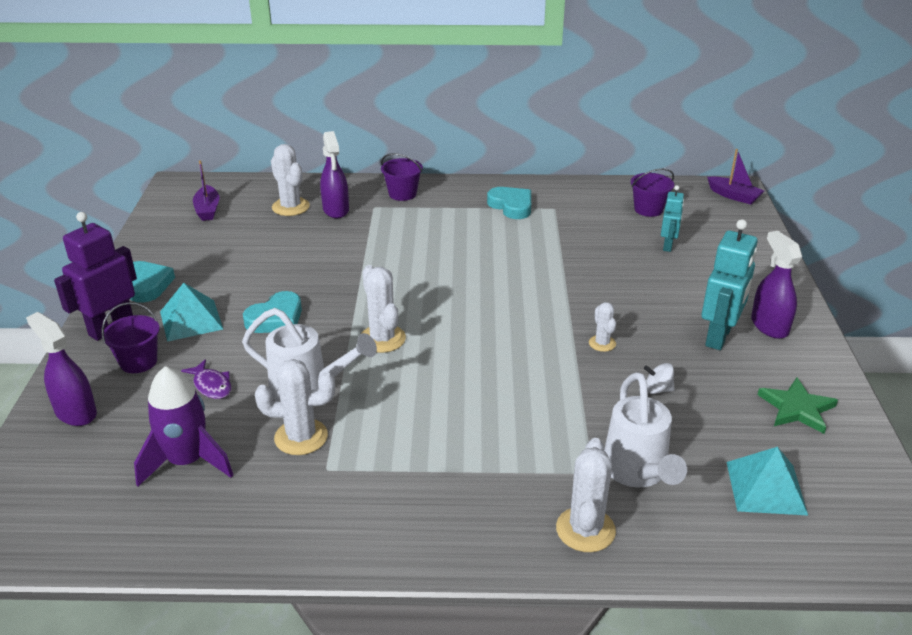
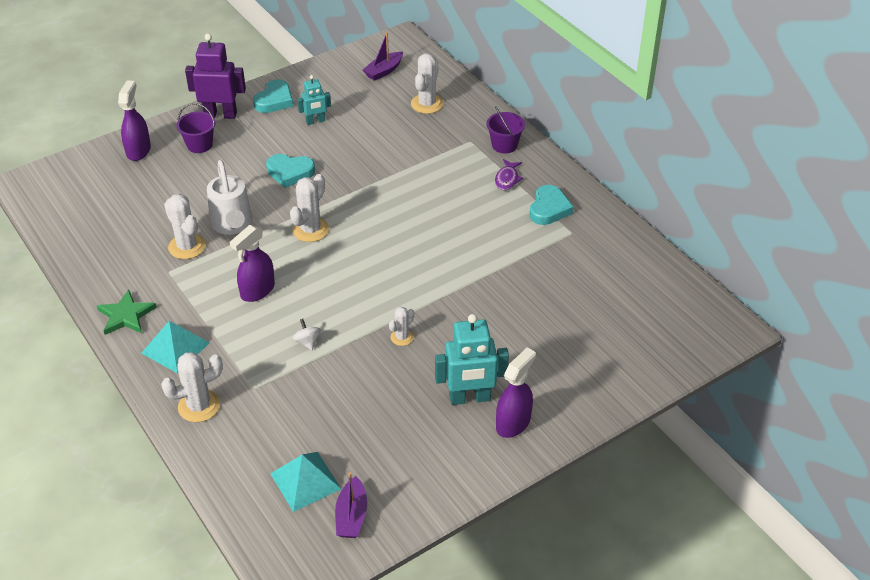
camera: 55 degrees right, 10 degrees up
(187, 462) = (133, 215): purple rocket -> none
(191, 320) = (256, 140): turquoise pyramid -> turquoise pyramid (175, 347)
(211, 385) = (202, 185): purple fish -> purple fish (507, 179)
(336, 210) = (446, 126): purple spray bottle -> purple spray bottle (257, 291)
(637, 472) = (271, 410): white watering can -> none
(648, 209) = (631, 288): purple bucket -> none
(657, 389) = (370, 387): white spinning top -> white spinning top (307, 342)
(668, 246) = (580, 321): turquoise robot -> turquoise robot (315, 121)
(734, 196) = (717, 332): purple boat -> purple boat (351, 516)
(797, 408) = (412, 472): green star -> green star (126, 315)

